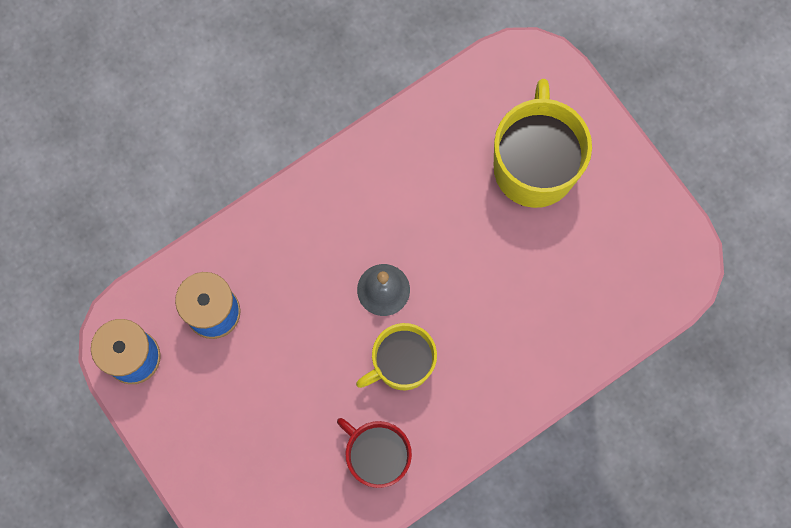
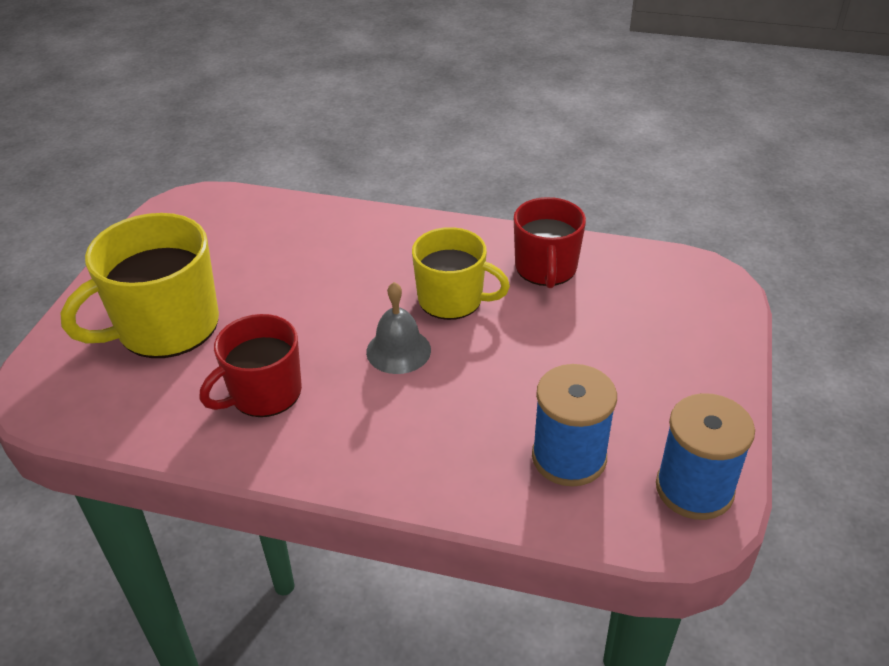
camera: 130 degrees left, 35 degrees down
(416, 185) = (264, 393): none -> red mug

